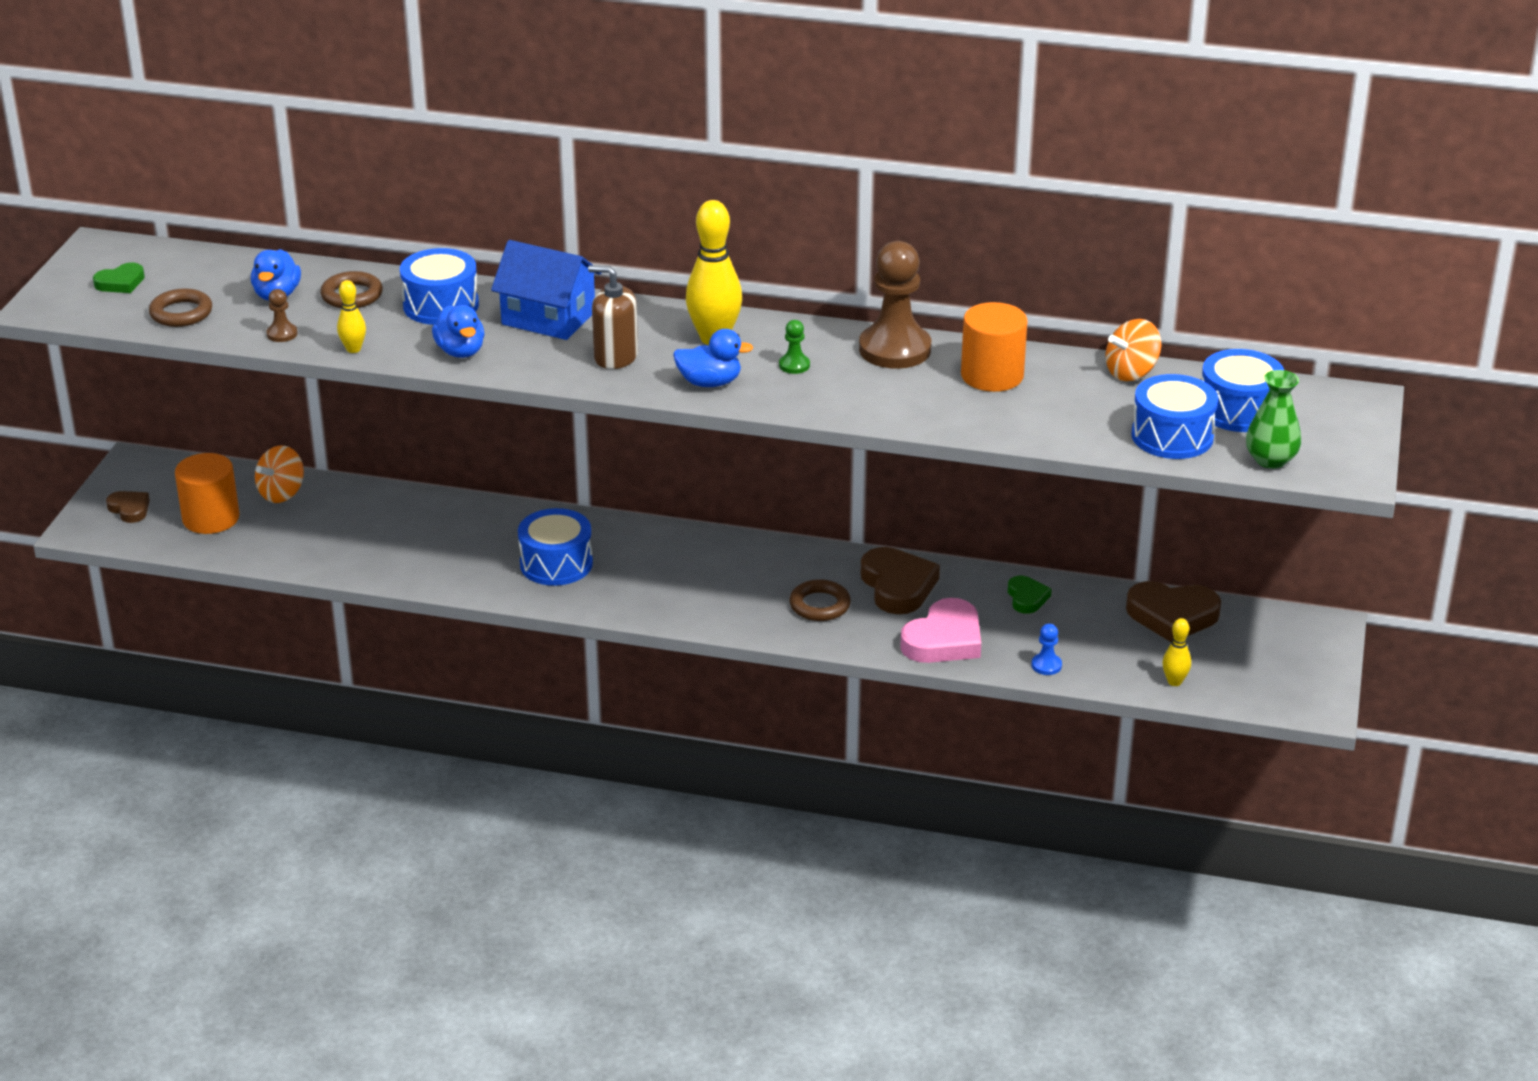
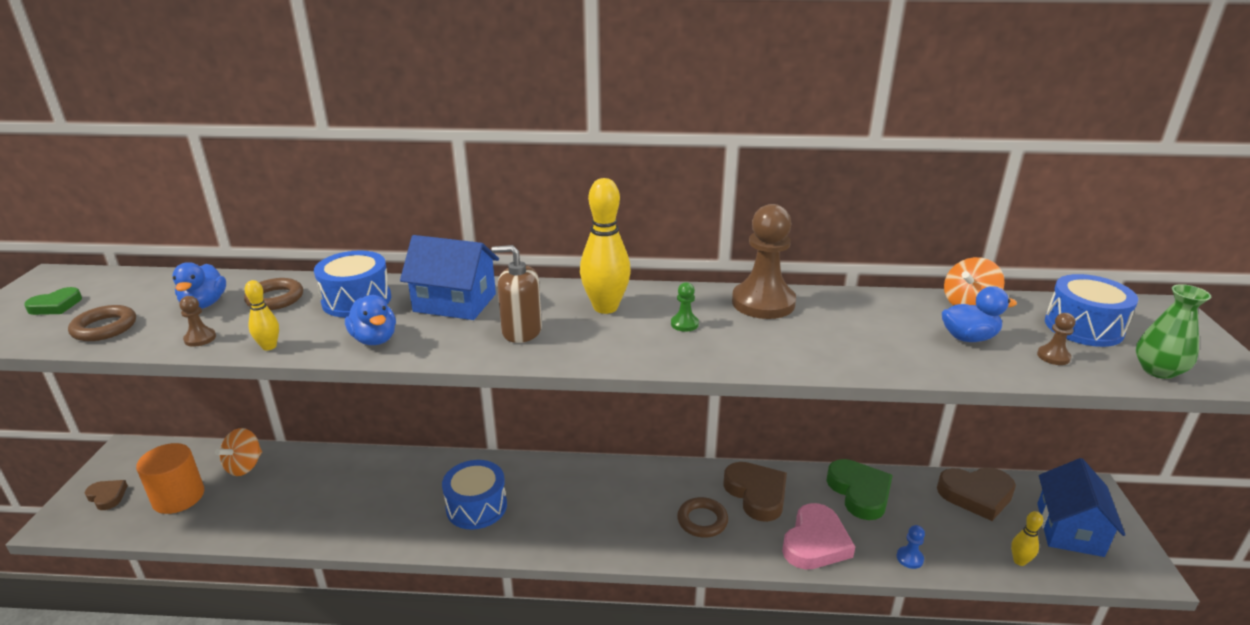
camera: 10 degrees left, 5 degrees down
(710, 383) = (615, 347): blue duck -> blue duck (968, 338)
(992, 376) = (858, 317): orange cylinder -> none
(1027, 598) = (859, 492): green heart -> green heart, size x1.81
(1172, 436) = (1053, 356): blue drum -> brown pawn
(1261, 660) = (1069, 529): none -> blue house

